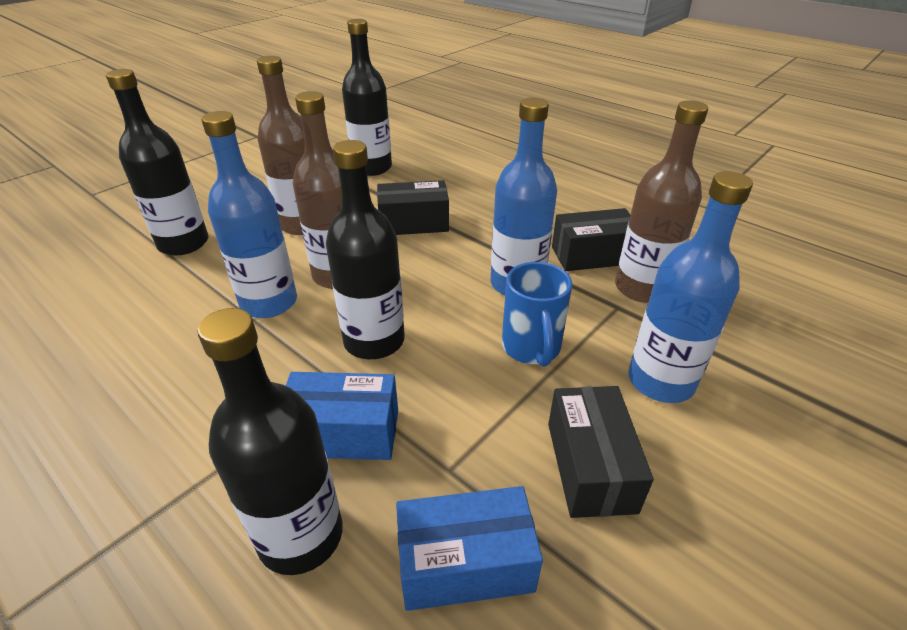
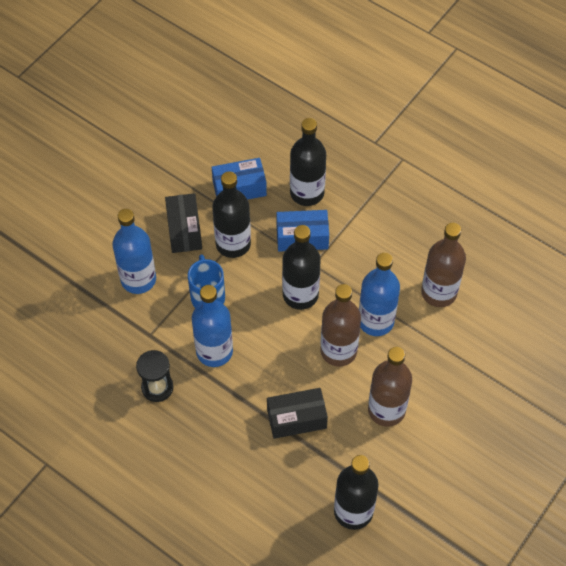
camera: 175 degrees right, 20 degrees up
(183, 243) = (467, 377): black bottle -> black bottle (233, 244)
(592, 255) = (157, 387): black box -> black hourglass
(642, 288) = (129, 354): brown bottle -> brown bottle (439, 292)

